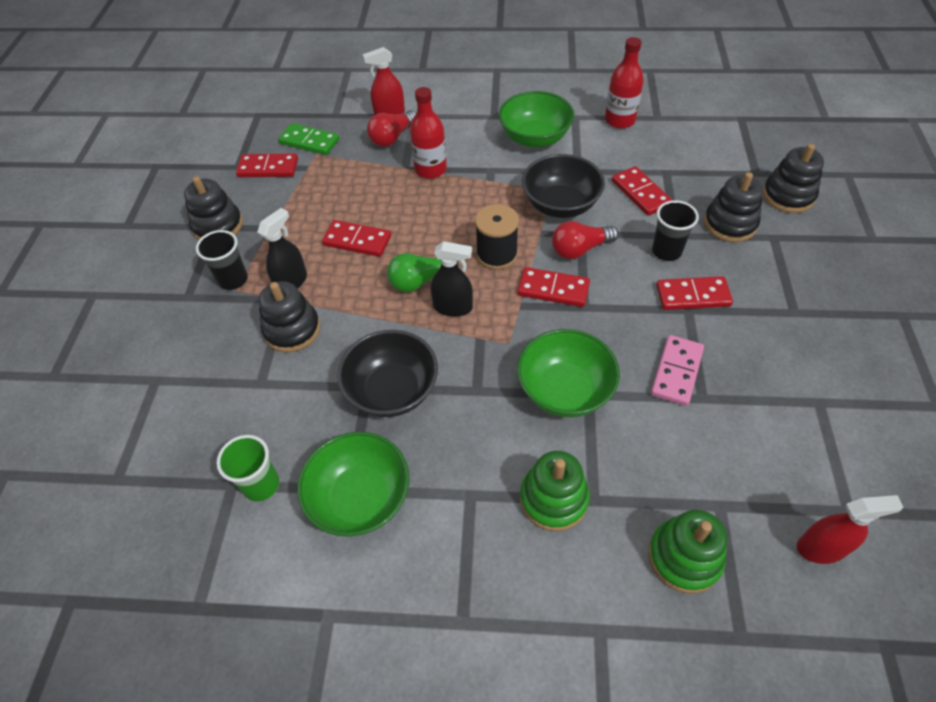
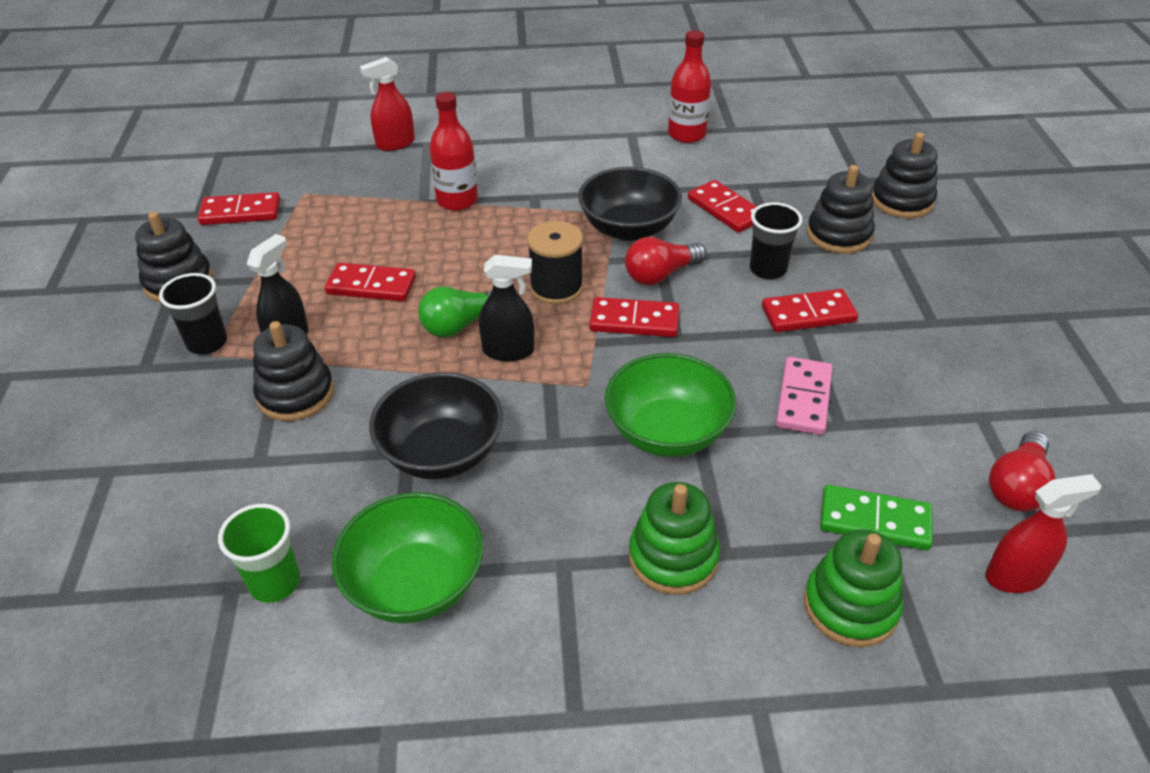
camera: 10 degrees left, 10 degrees down
(309, 142) = (293, 180): green domino -> green domino (874, 521)
(392, 138) = (402, 169): red light bulb -> red light bulb (1017, 486)
(535, 138) = (585, 159): green bowl -> none

